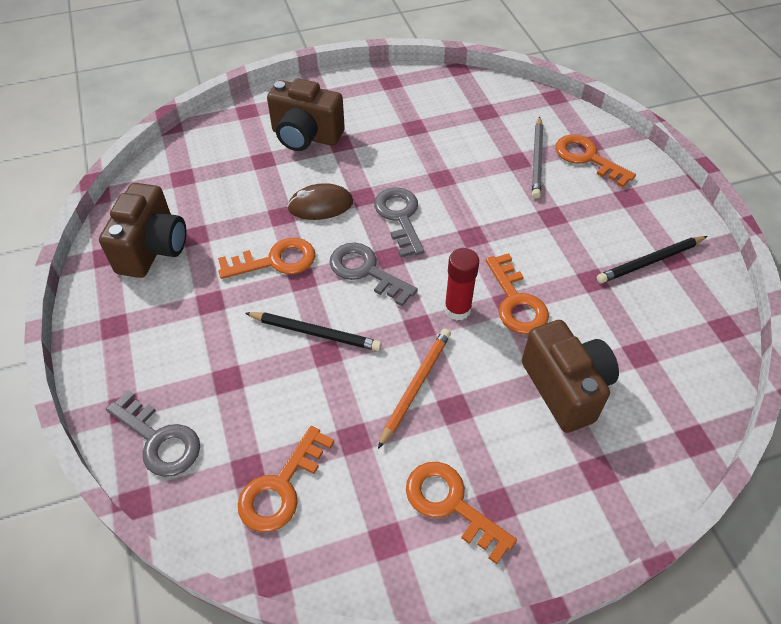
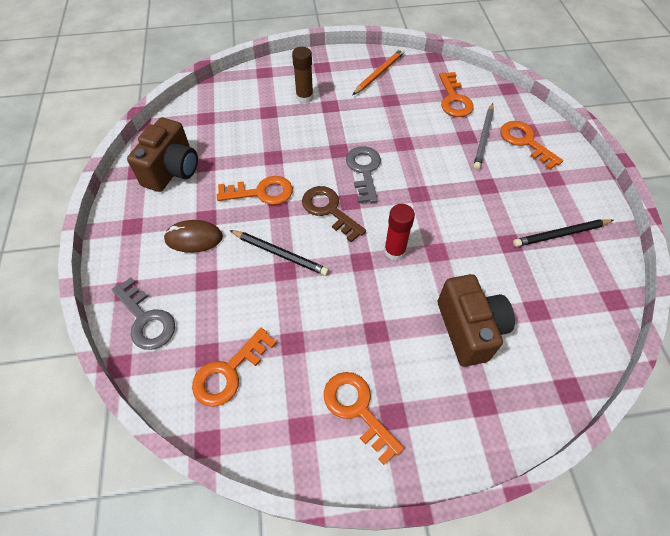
camera: 10 degrees right, 5 degrees up
(306, 136) = (304, 97): brown camera -> brown glue stick
(320, 205) = (304, 153): brown mouse -> brown mouse (194, 238)
(366, 271) = (329, 210): grey key -> brown key
(415, 386) = (349, 309): orange pencil -> orange pencil (379, 73)
(516, 302) = (443, 252): orange key -> orange key (454, 99)

